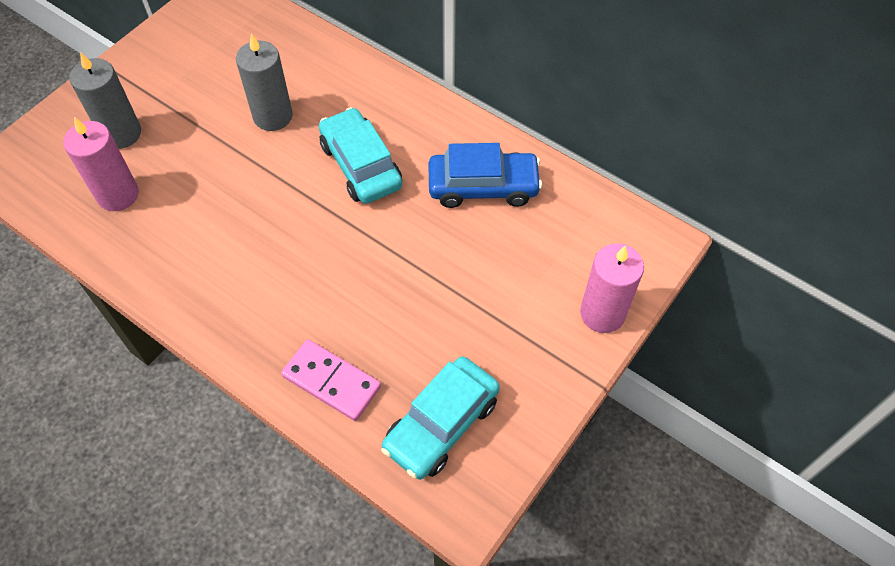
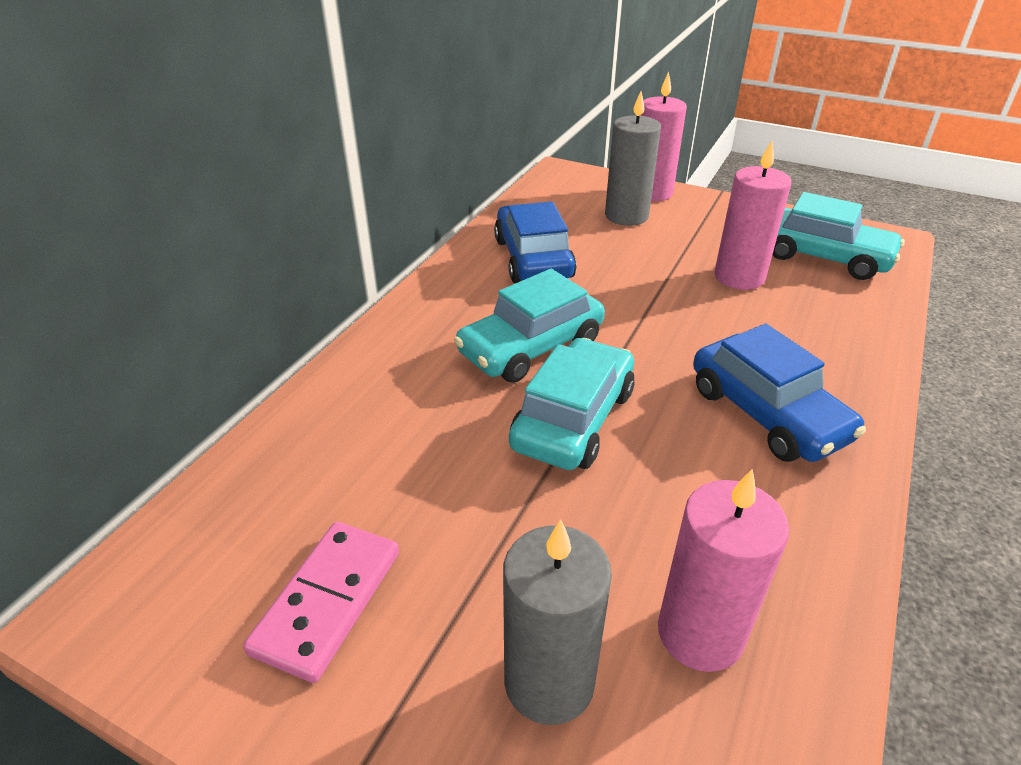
camera: 100 degrees left, 20 degrees down
(249, 284) = (767, 413): none -> blue car
(273, 116) = (458, 450): grey candle -> grey candle (626, 216)
(280, 175) = (573, 419): none -> turquoise car
(332, 381) = (840, 325): pink domino -> pink domino (327, 601)
(421, 333) = (739, 277): none -> pink candle

